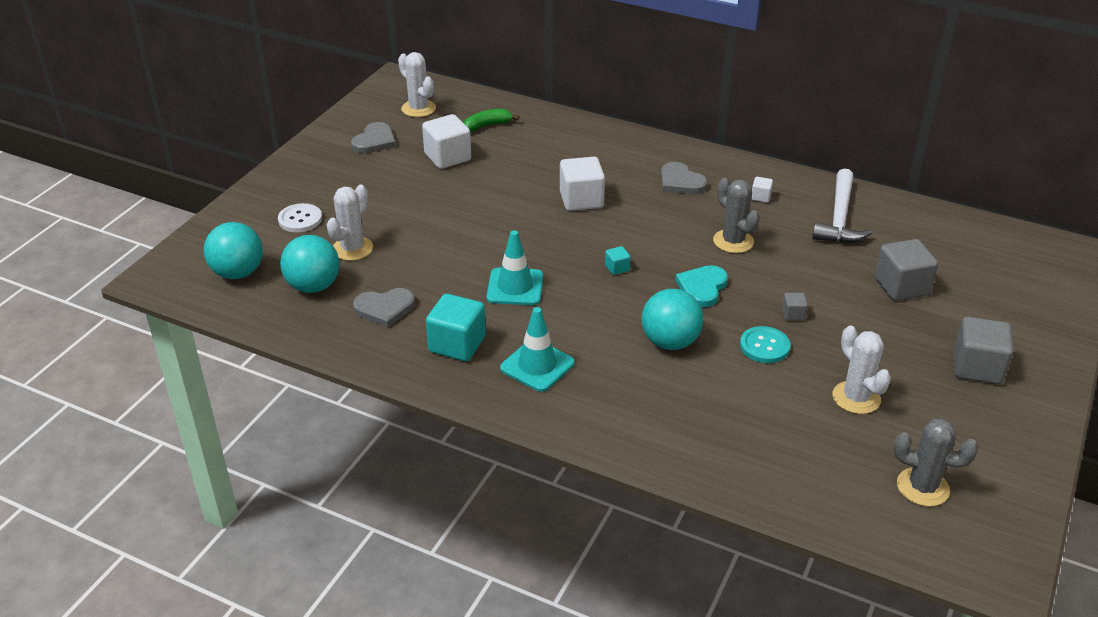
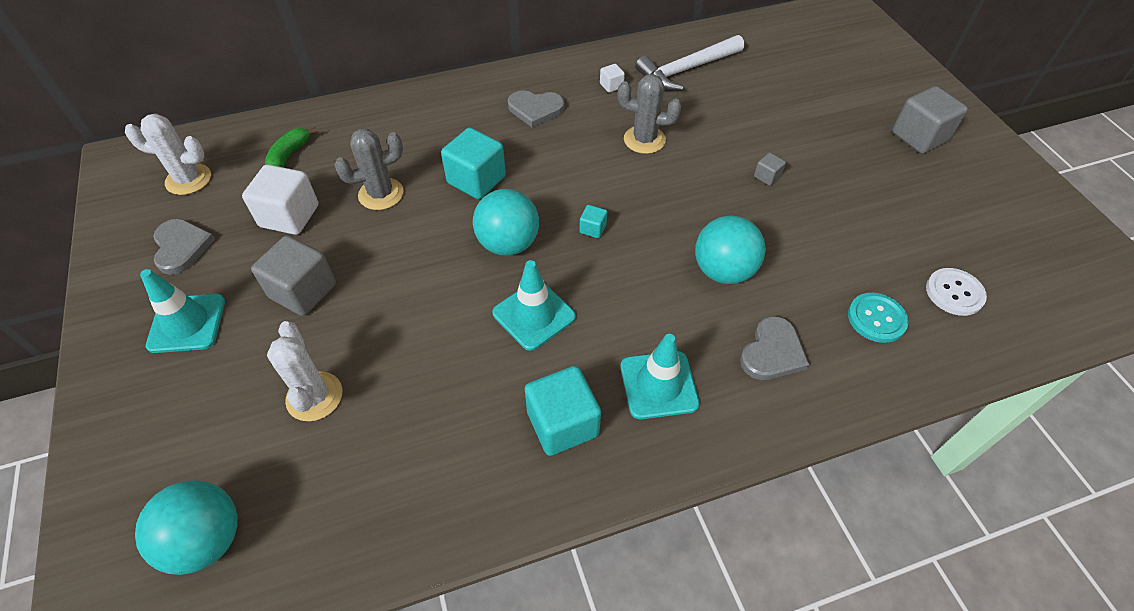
camera: 45 degrees left, 15 degrees up
(300, 219) = (205, 405): white button -> white button (954, 293)
(313, 286) = (326, 480): turquoise ball -> turquoise ball (508, 244)
(335, 178) = (187, 323): none -> turquoise traffic cone
(384, 308) = (440, 442): grey heart -> grey heart (772, 352)
(581, 200) = (476, 180): white cube -> turquoise cube
(702, 287) = (678, 199): turquoise heart -> none
(764, 346) = (787, 221): turquoise button -> turquoise button (876, 318)
(839, 218) = (686, 70): white hammer -> white hammer turned 90 degrees clockwise
(856, 398) = (895, 219): white cactus -> none
(901, 286) = (796, 102): grey cube -> grey cube (303, 291)
(922, 487) = (1024, 262): grey cactus -> grey cactus (381, 194)

